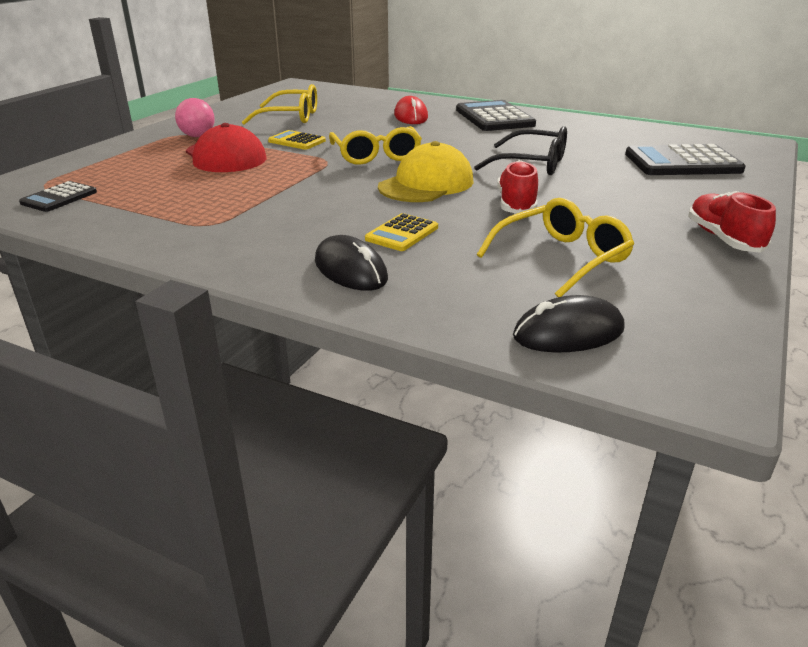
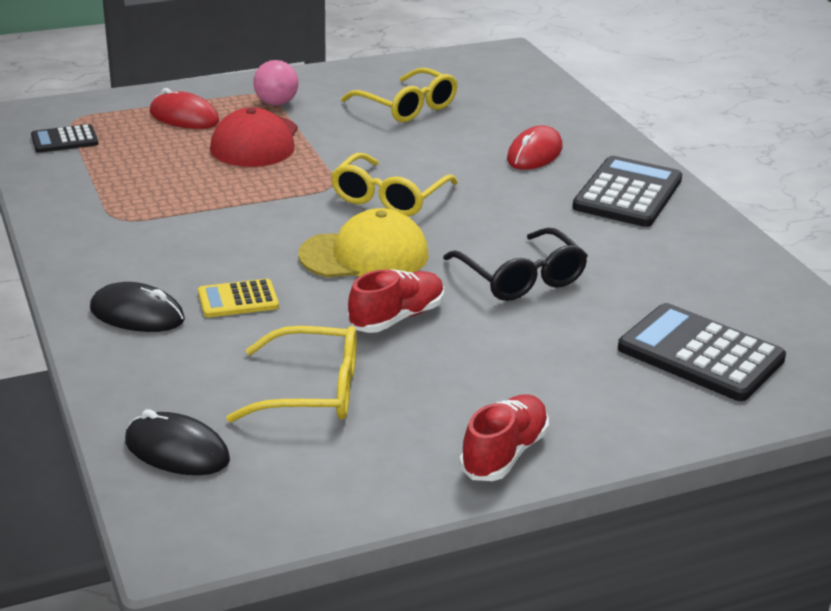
camera: 40 degrees right, 0 degrees up
(141, 159) = (184, 117): none -> red mouse
(297, 141) = (351, 146): yellow calculator -> none
(350, 270) = (137, 315): black mouse -> black mouse turned 75 degrees counterclockwise

